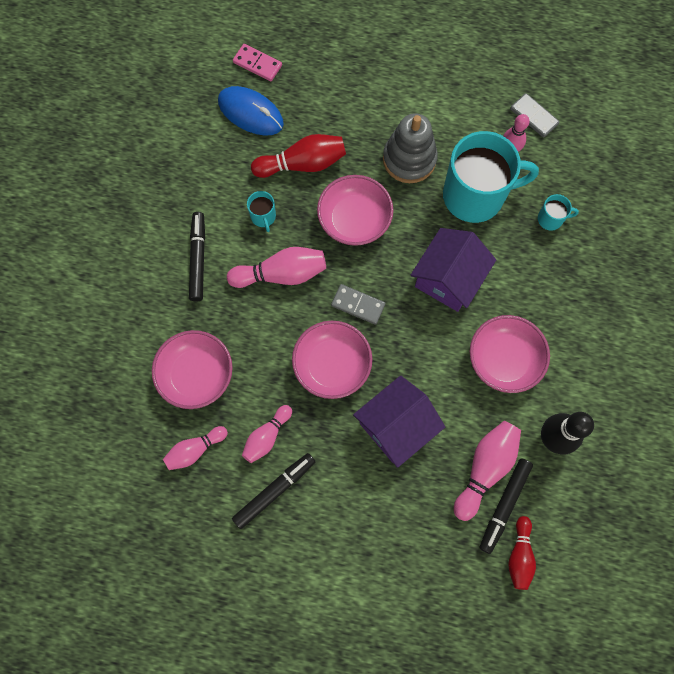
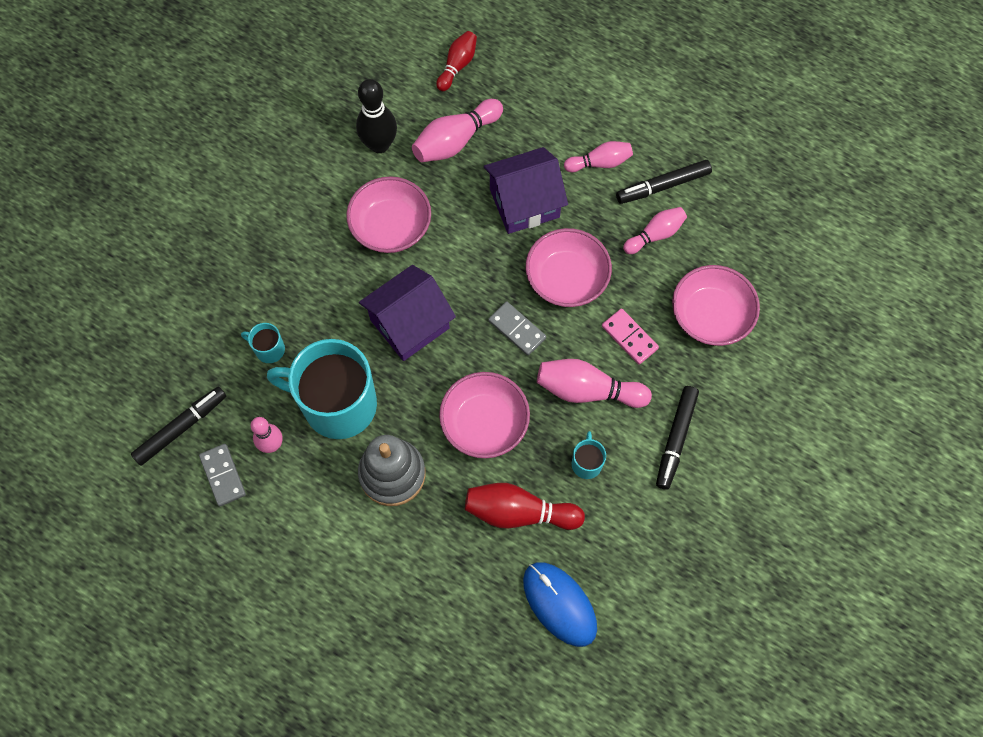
camera: 160 degrees left, 5 degrees down
(195, 450) = (730, 246): pink bowling pin -> pink bowling pin (600, 163)
(257, 64) = (528, 672): pink domino -> pink domino (629, 337)
(504, 505) = (452, 106): black marker -> black marker (181, 428)

